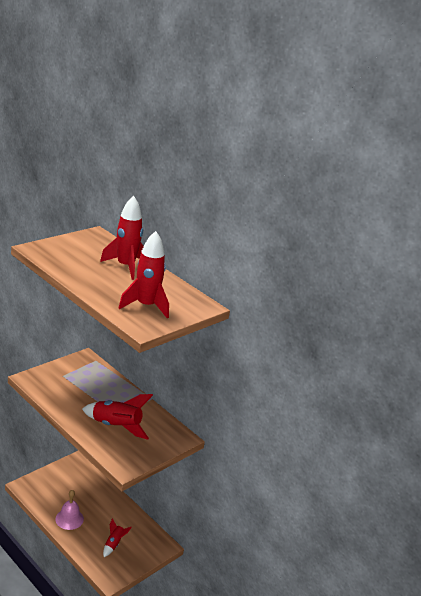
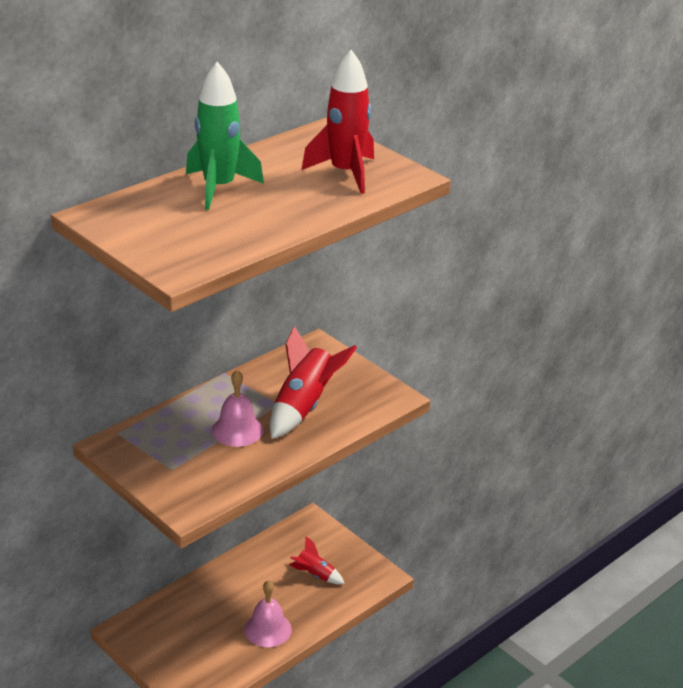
camera: 85 degrees left, 5 degrees up
(94, 399) = (237, 430): none -> pink bell
(125, 266) = (219, 188): red rocket -> green rocket

